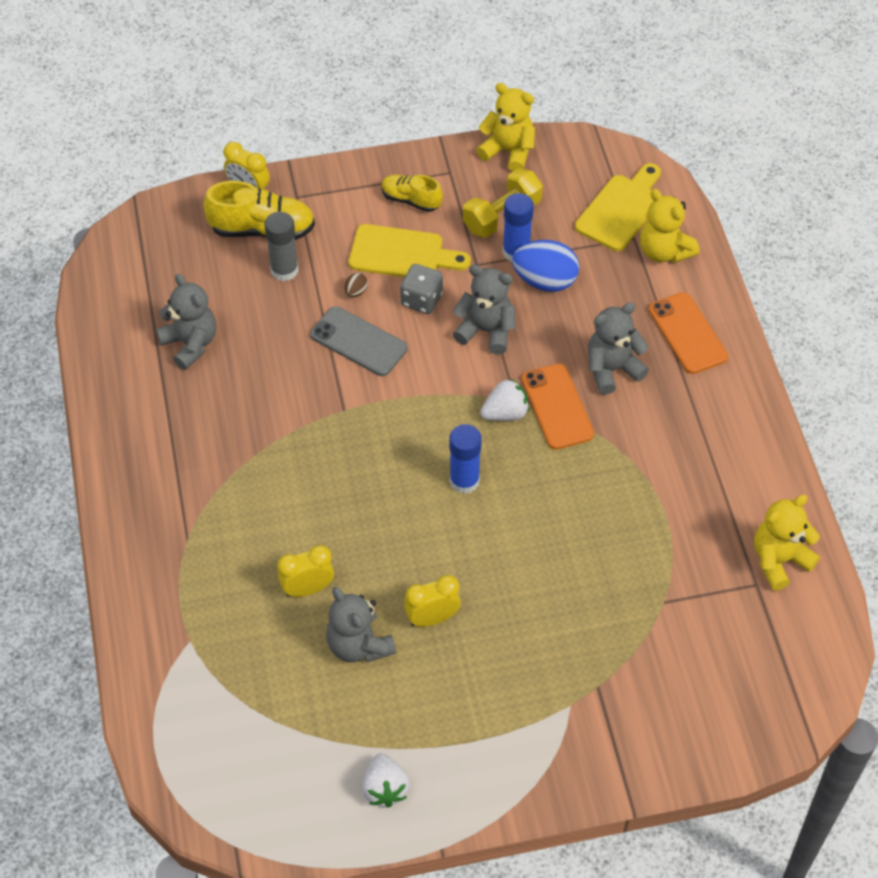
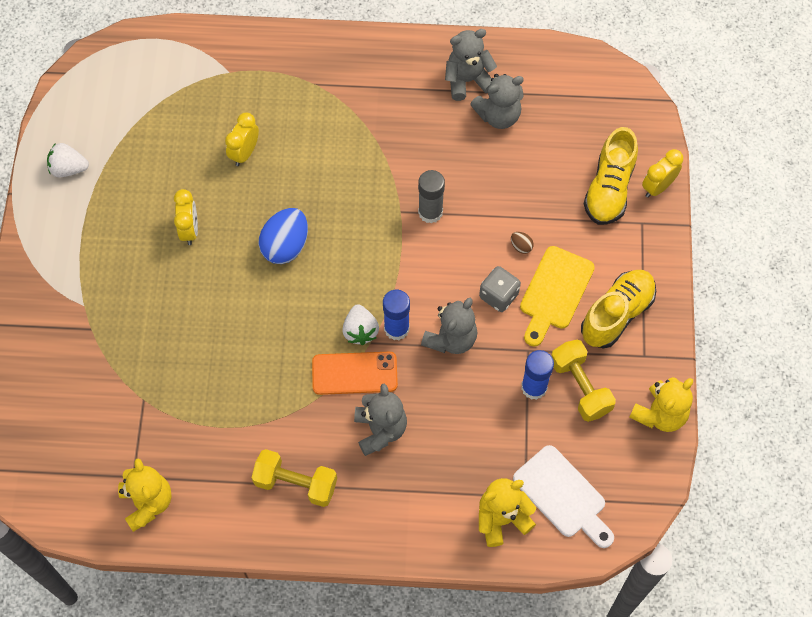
camera: 105 degrees right, 10 degrees up
(284, 270) = (559, 197): grey glue stick -> grey glue stick (430, 212)
(307, 589) = (244, 153): yellow clock -> yellow clock turned 150 degrees counterclockwise
(358, 342) = (467, 237): grey phone -> none
(359, 645) = (185, 176): grey teddy bear -> grey teddy bear (467, 80)
(411, 200) = (616, 314): yellow shoe -> yellow shoe, size x1.61
(464, 481) = (304, 283): blue glue stick -> blue glue stick (396, 328)
(545, 281) = (493, 402): blue egg -> blue egg (285, 246)
(621, 210) = (563, 496): yellow cutting board -> white cutting board
(687, 333) = (401, 507): orange phone -> none
(700, 429) = (296, 483): none -> yellow dumbbell

